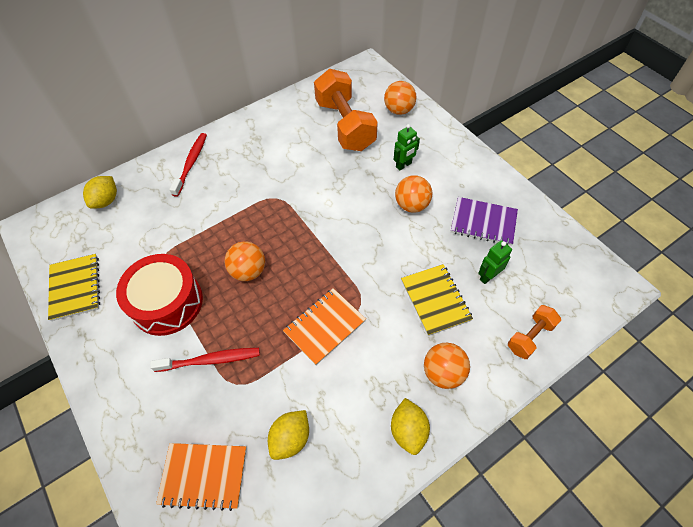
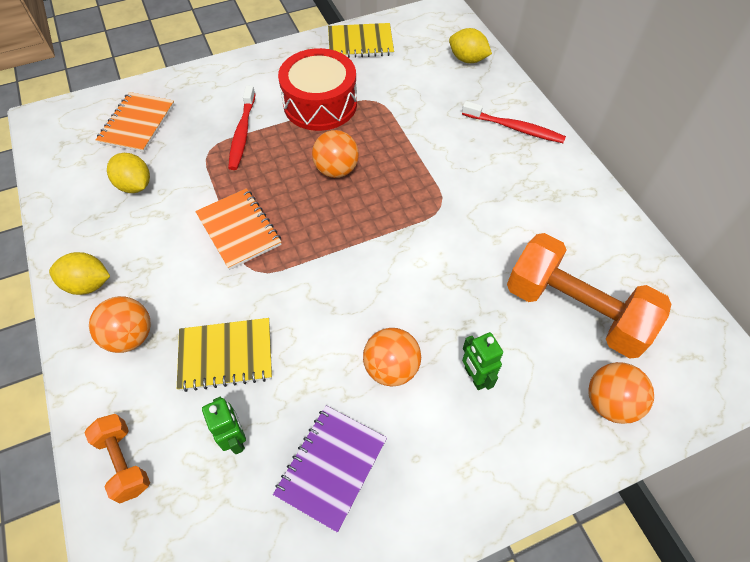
camera: 100 degrees right, 0 degrees up
(345, 125) = (575, 310): orange dumbbell -> orange dumbbell turned 45 degrees clockwise

